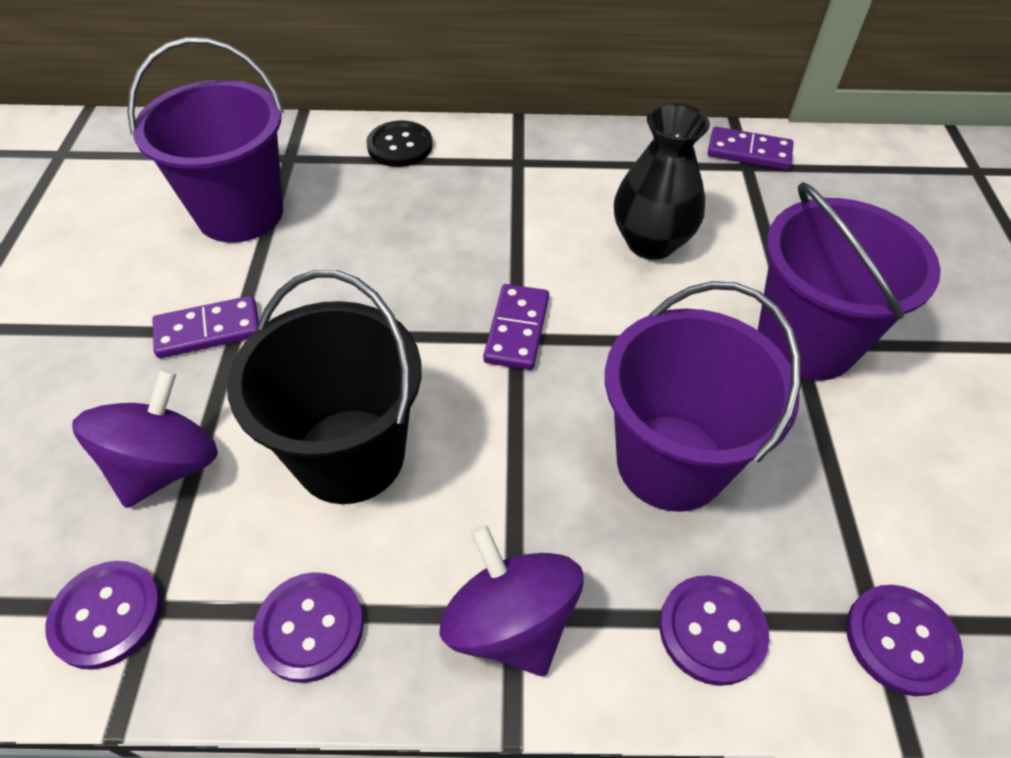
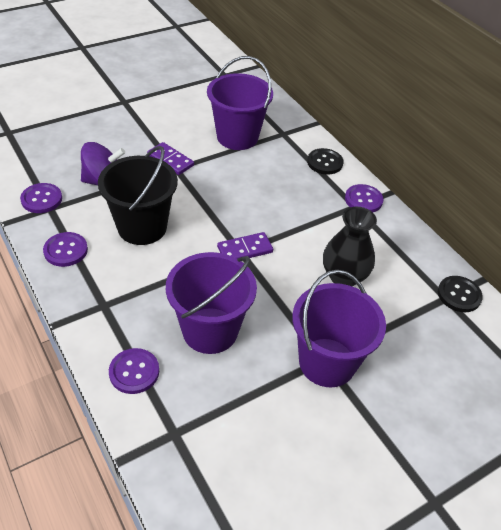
camera: 55 degrees right, 5 degrees down
(510, 622) = (100, 305): purple spinning top -> none
(749, 152) = (459, 295): purple domino -> black button
(900, 640) = (170, 445): purple button -> purple button (363, 200)

